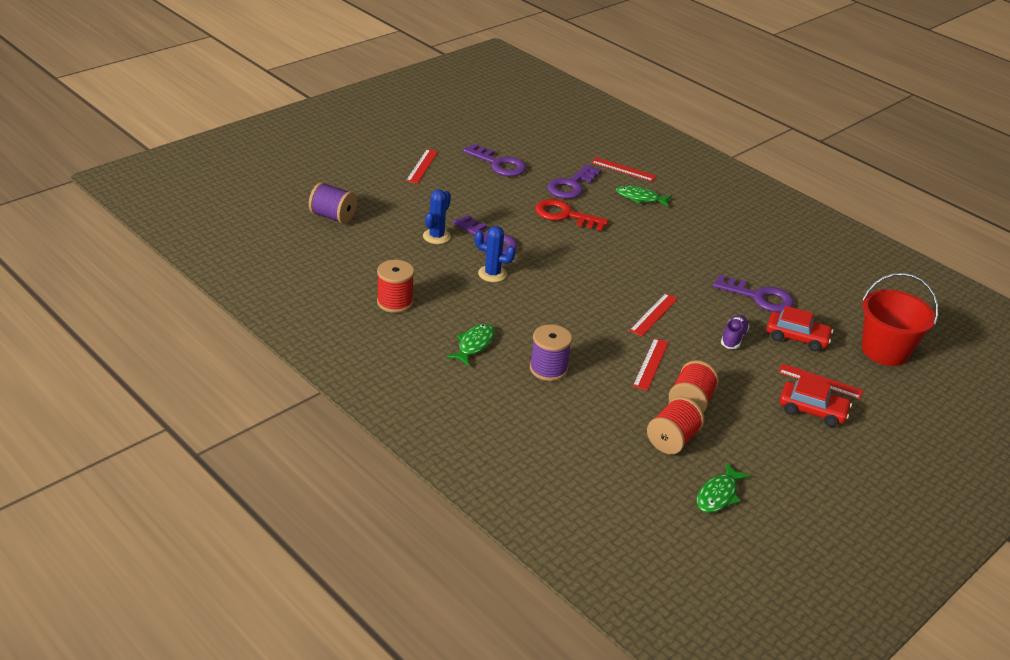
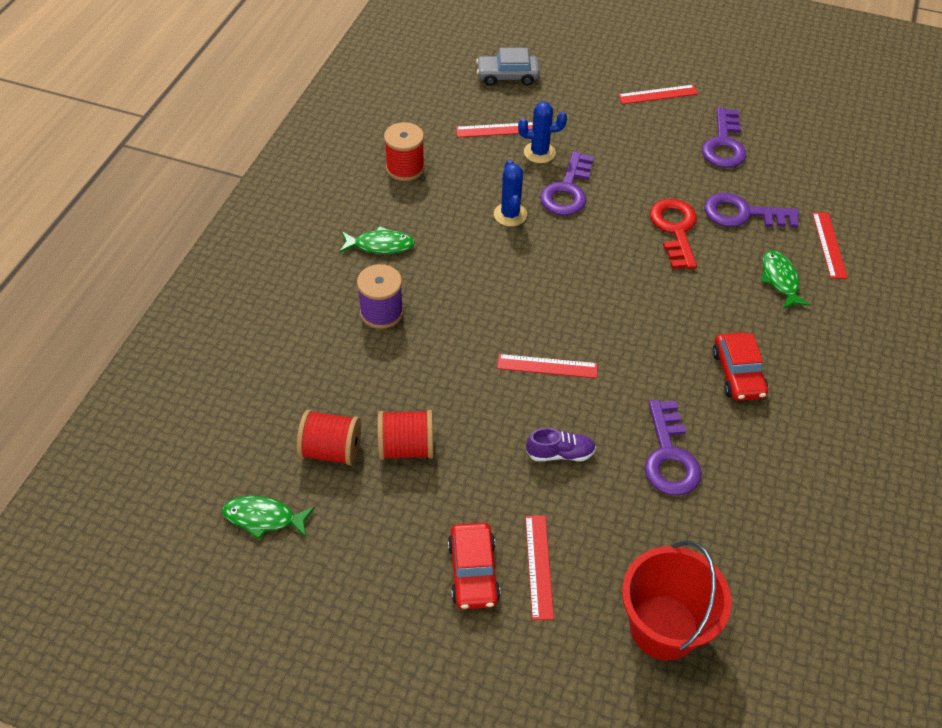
camera: 65 degrees right, 15 degrees up
(333, 216) = (507, 76): purple spool -> grey car
(650, 364) = (452, 391): red ruler -> red ruler (497, 130)
(797, 337) = (614, 518): red car -> red car (738, 374)

